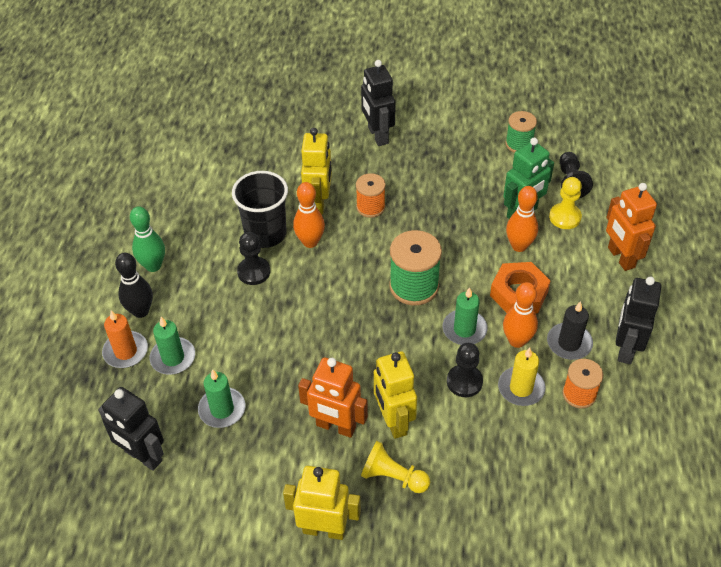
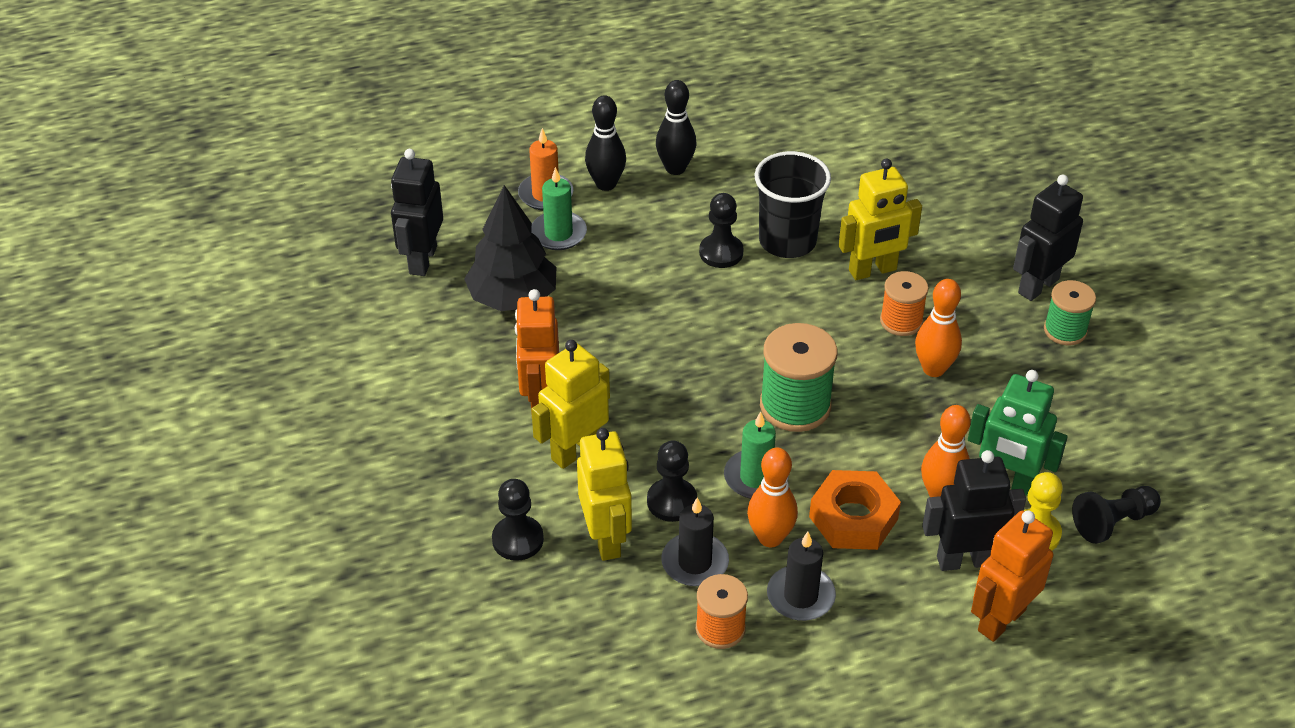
camera: 65 degrees right, 5 degrees down
(153, 266) = (675, 168): green bowling pin -> black bowling pin
(222, 409) = (512, 298): green candle -> black tree
(310, 242) = (801, 285): orange bowling pin -> orange bowling pin (933, 369)
(324, 529) = (402, 436): yellow robot -> yellow robot (606, 539)
(393, 477) = (498, 474): yellow pawn -> none
(459, 484) = (517, 540): none -> black pawn
(519, 144) = (1145, 441): green spool -> green spool (1065, 330)
(521, 388) = (695, 562): yellow candle -> black candle
(625, 348) = (831, 664): black robot -> black robot (964, 560)

